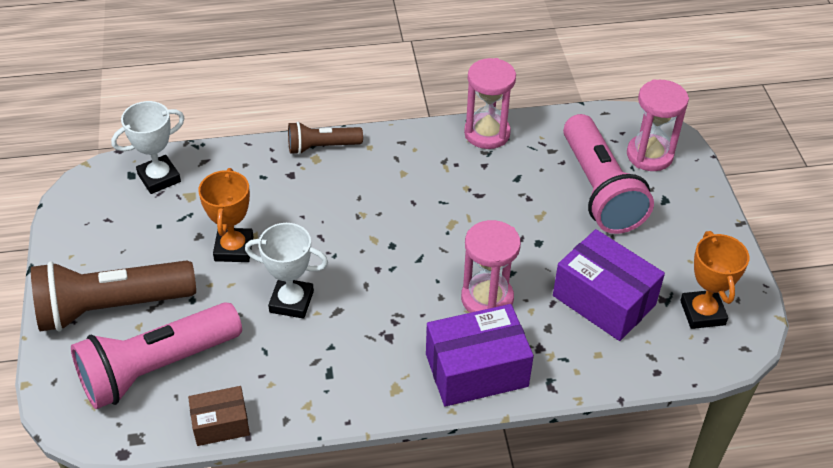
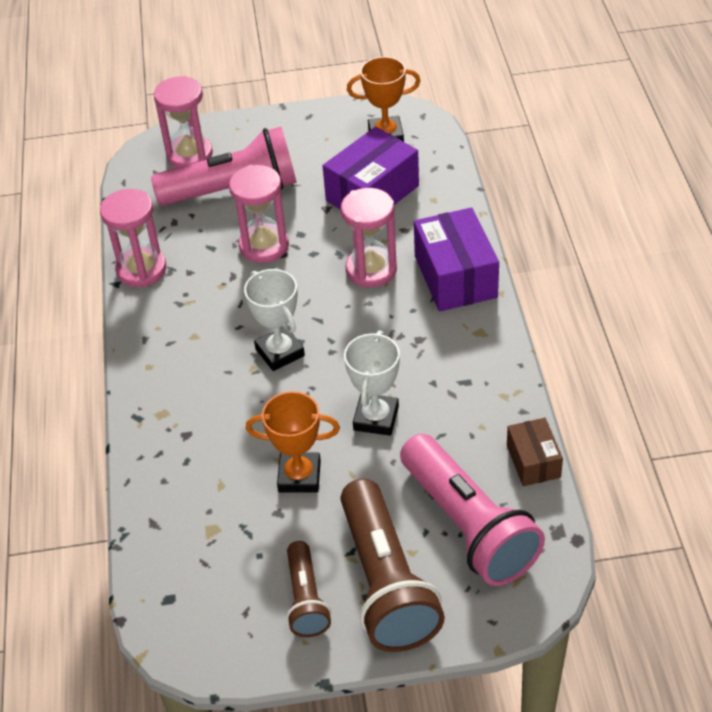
camera: 85 degrees left, 0 degrees up
(159, 178) = (178, 566): white trophy -> white trophy (280, 352)
(322, 147) = (143, 409): brown flashlight -> brown flashlight (306, 599)
(520, 215) = (264, 246): none -> pink hourglass

